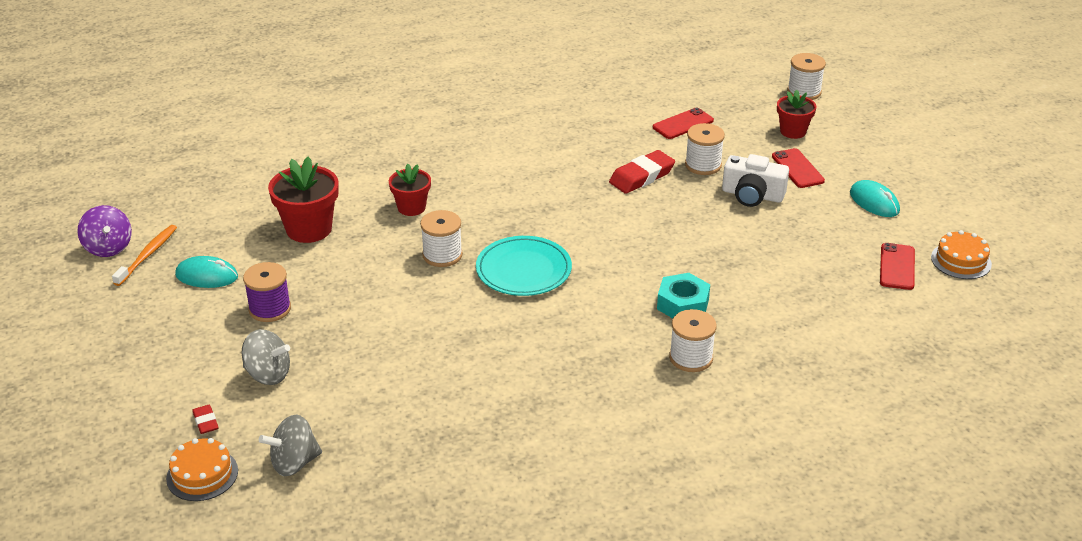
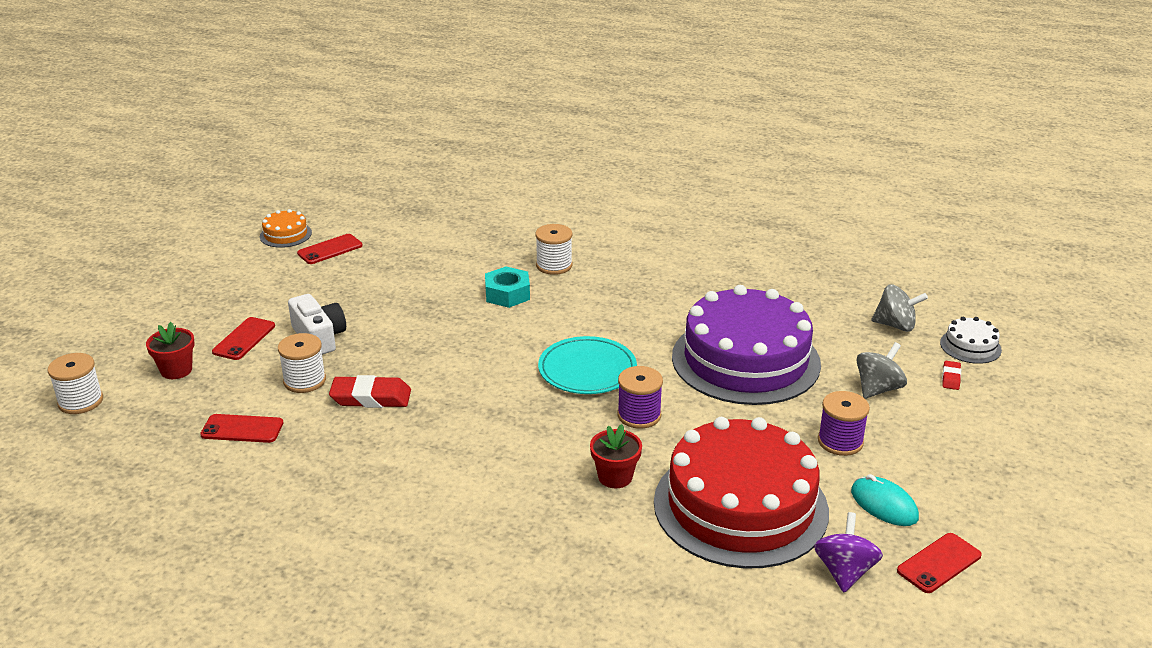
camera: 140 degrees left, 5 degrees down
(108, 247) = (983, 598): purple spinning top -> purple spinning top (844, 571)
(147, 255) = (939, 563): orange toothbrush -> red phone
(202, 474) = (970, 346): orange cake -> white cake
(268, 374) = (878, 389): grey spinning top -> grey spinning top turned 75 degrees clockwise
(309, 229) = (740, 506): red flower pot -> red cake
(406, 345) = (745, 360): none -> purple cake
(442, 255) = (639, 415): white spool -> purple spool
(874, 202) = (250, 289): turquoise mouse -> none

